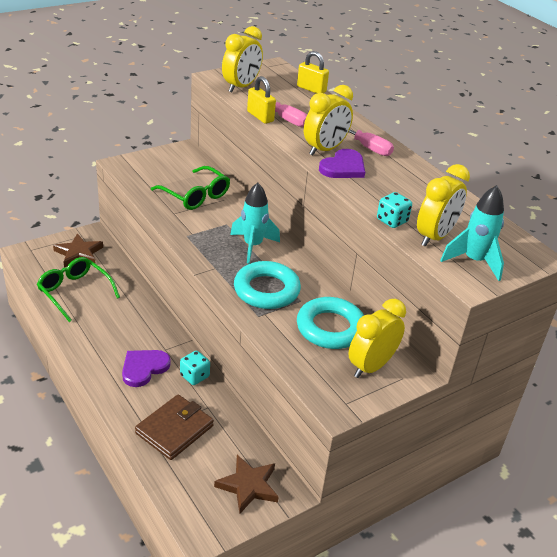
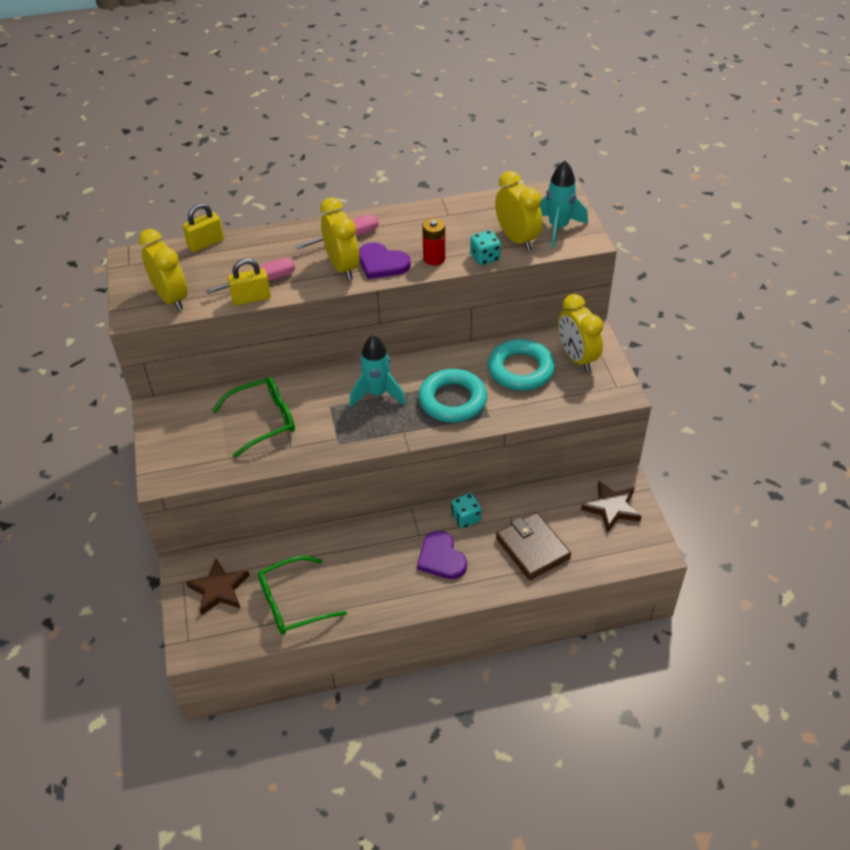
camera: 65 degrees left, 10 degrees up
(343, 167) = (382, 263): purple heart -> purple heart turned 150 degrees clockwise
(369, 193) = (434, 258): none -> red battery

